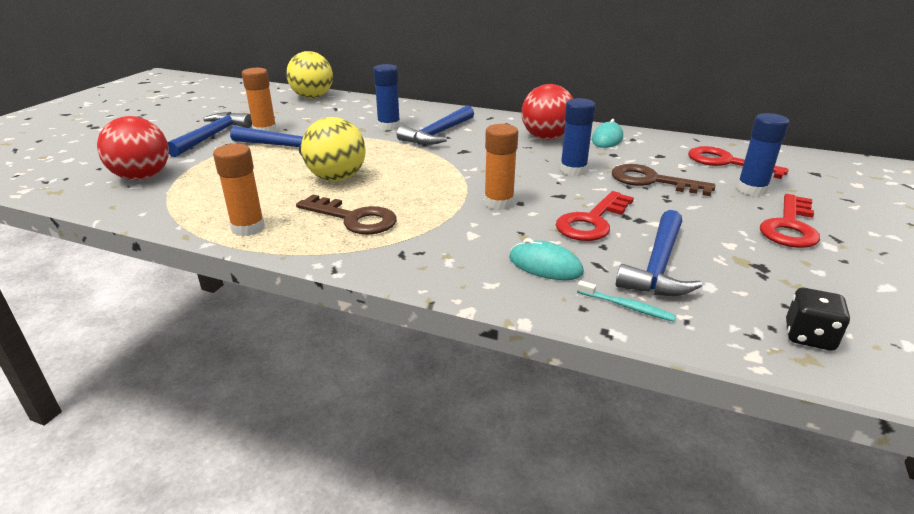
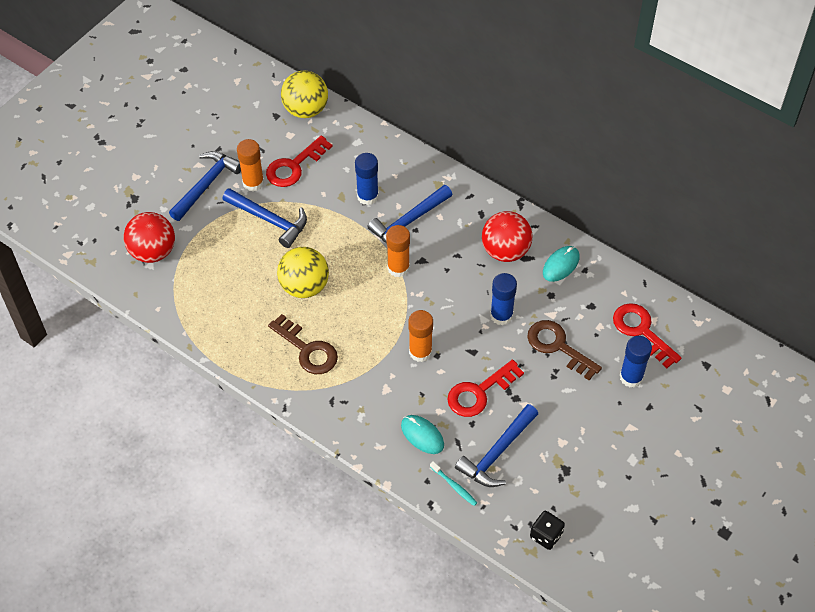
camera: 15 degrees right, 25 degrees up
(248, 228) = (232, 346): orange glue stick -> orange glue stick (398, 268)
(790, 227) = (621, 432): red key -> red key (294, 166)

